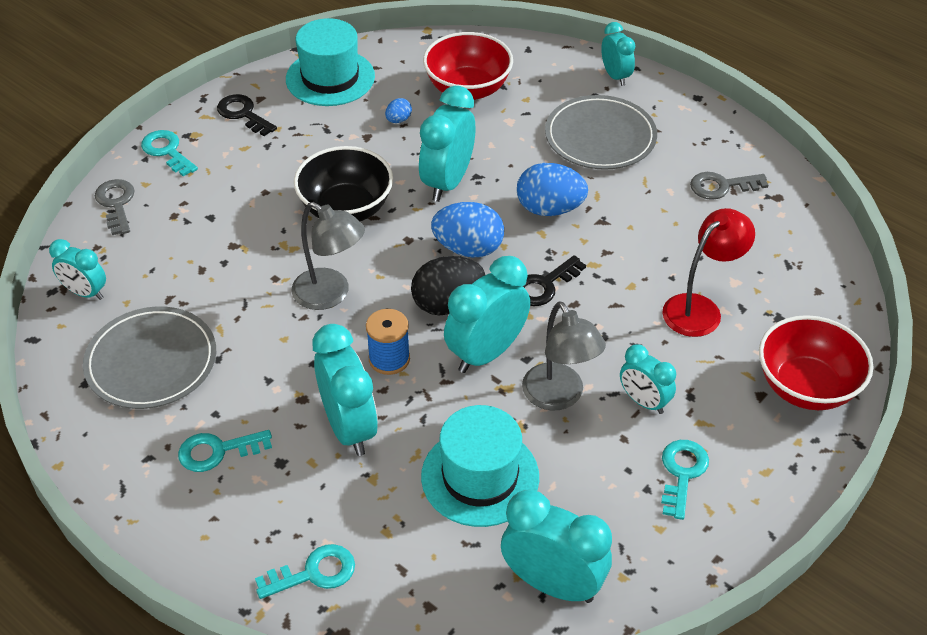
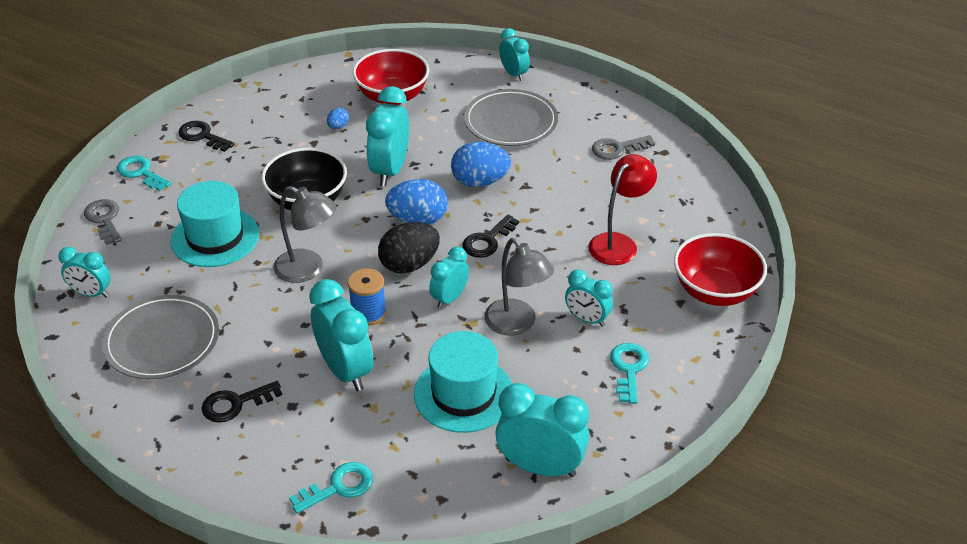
camera: 10 degrees left, 5 degrees down
(217, 451) = (235, 404): turquoise key -> black key
(330, 78) = (272, 100): turquoise hat -> turquoise hat (215, 237)
(486, 353) = (449, 298): turquoise clock -> turquoise clock, size x0.60

